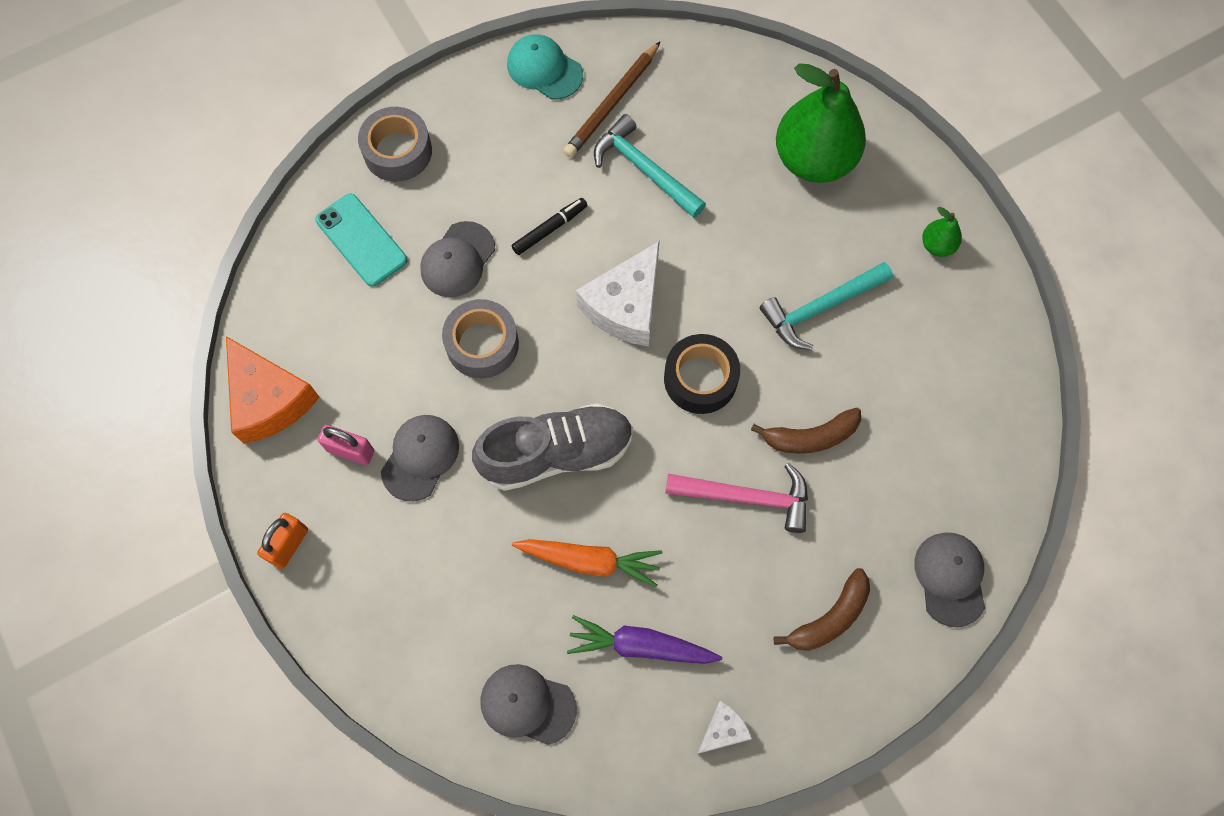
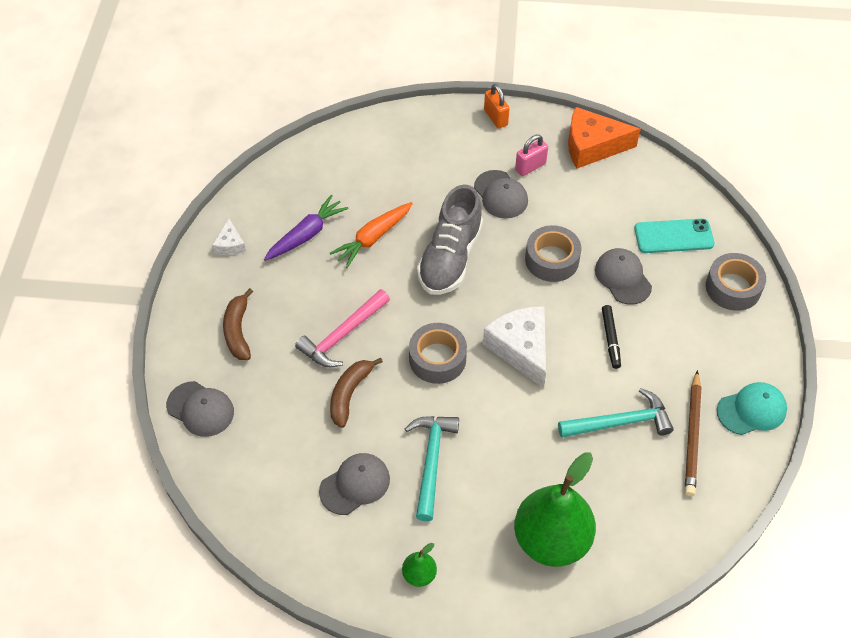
camera: 125 degrees right, 15 degrees down
(527, 704) = (322, 171): grey cap -> grey cap (355, 485)
(612, 103) = (692, 436): brown pencil -> brown pencil turned 150 degrees counterclockwise
(700, 379) = (437, 359): black tape -> grey tape

